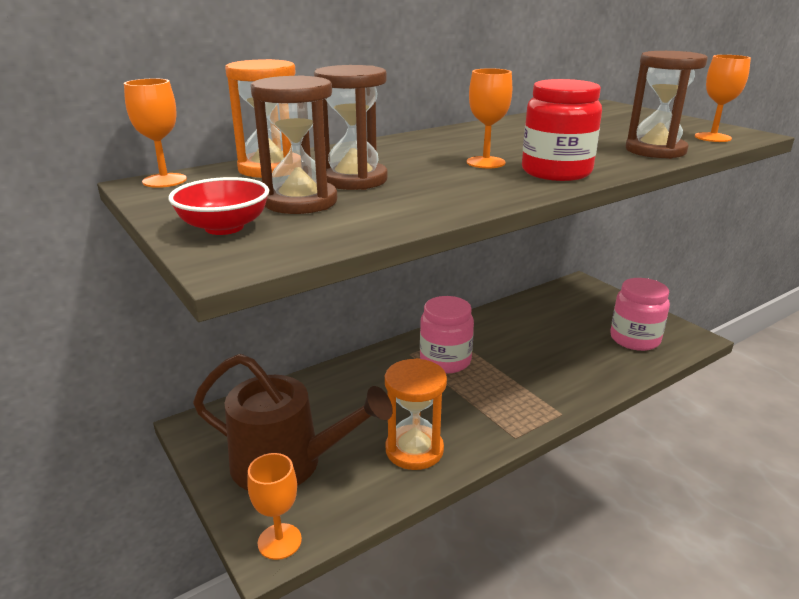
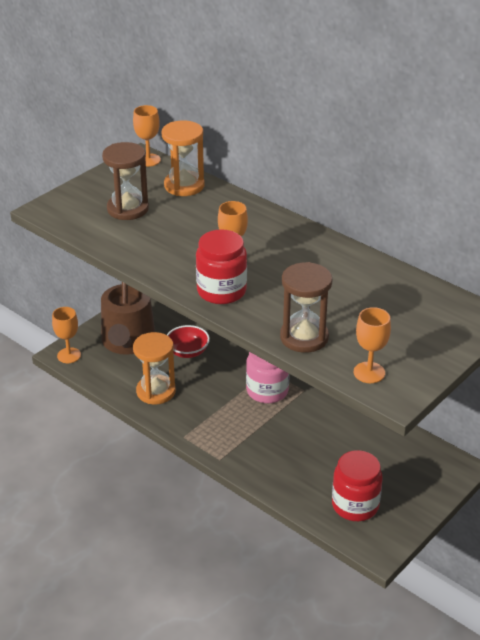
camera: 75 degrees right, 10 degrees up
(224, 227) = (84, 197): red bowl -> red bowl (188, 352)
(354, 180) = (173, 218): brown hourglass -> none
(634, 339) = (355, 505): pink jar -> red jar

